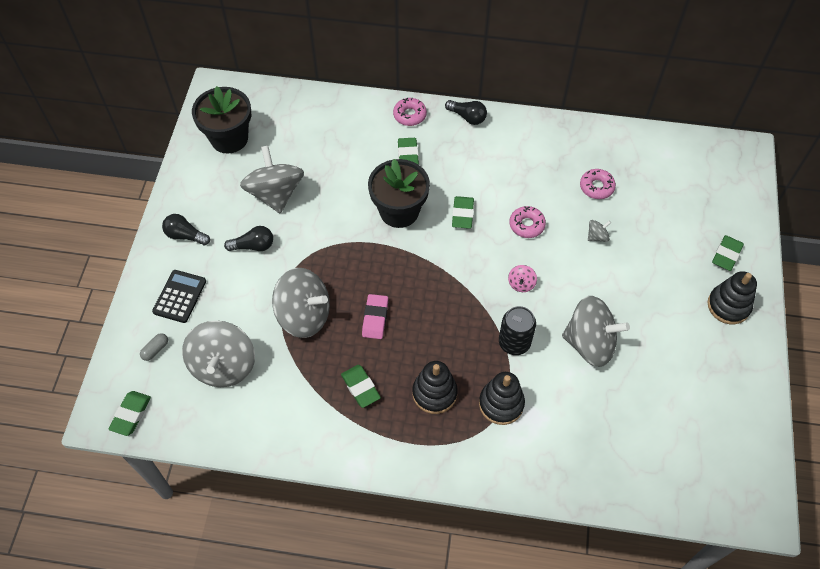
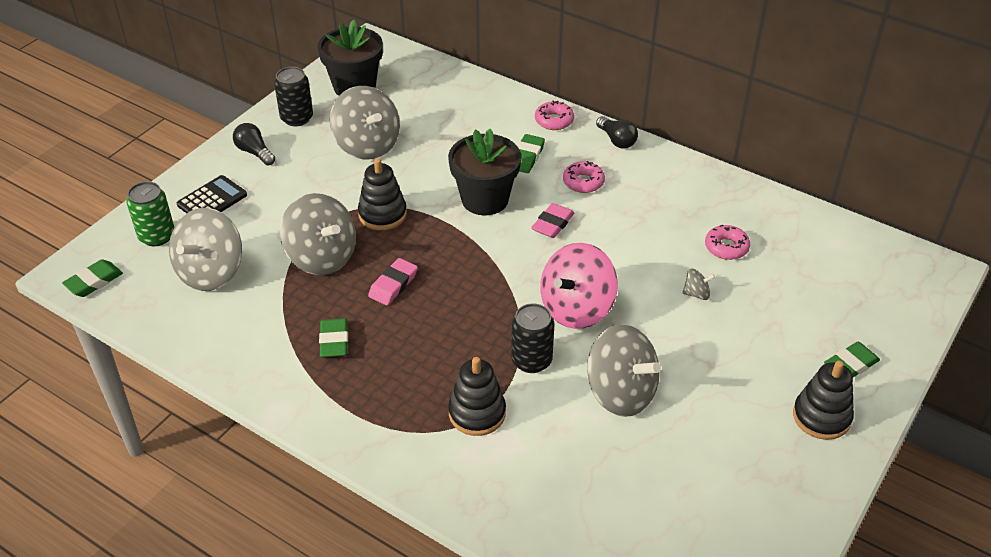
camera: 25 degrees right, 15 degrees down
(155, 350) = (157, 236): grey capsule -> green can
(200, 188) = (297, 118): none -> black can
(253, 246) = (314, 182): black light bulb -> none
(275, 194) = (367, 145): grey spinning top -> grey spinning top turned 135 degrees clockwise
(434, 393) = (409, 375): black stacking toy -> black stacking toy (382, 214)
(462, 214) = (553, 224): green eraser -> pink eraser
(521, 284) = (576, 308): pink spinning top -> pink spinning top, size x2.36
(526, 225) = (619, 256): pink donut -> pink donut (583, 182)

